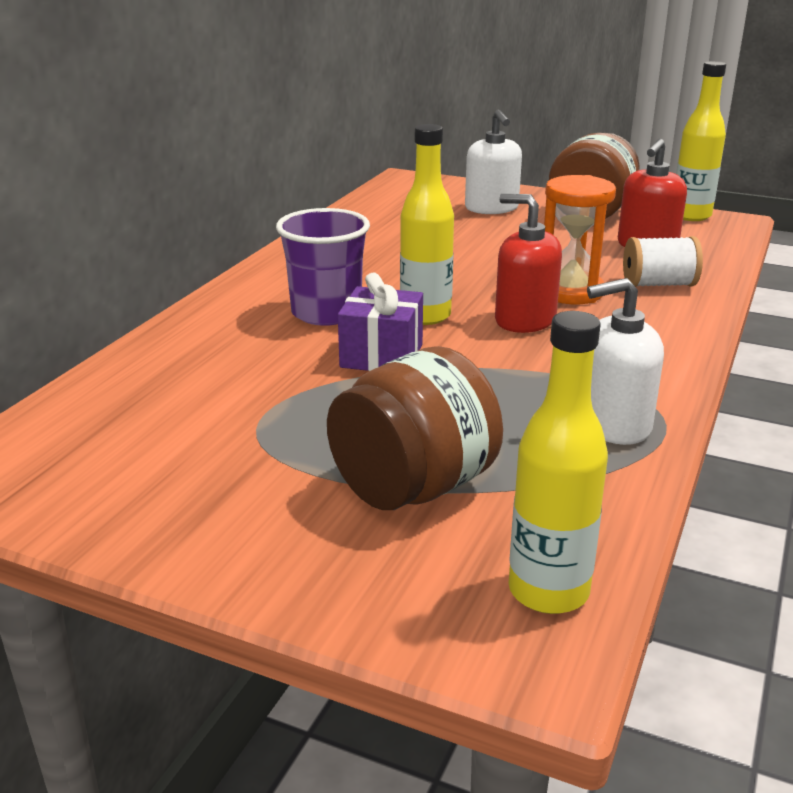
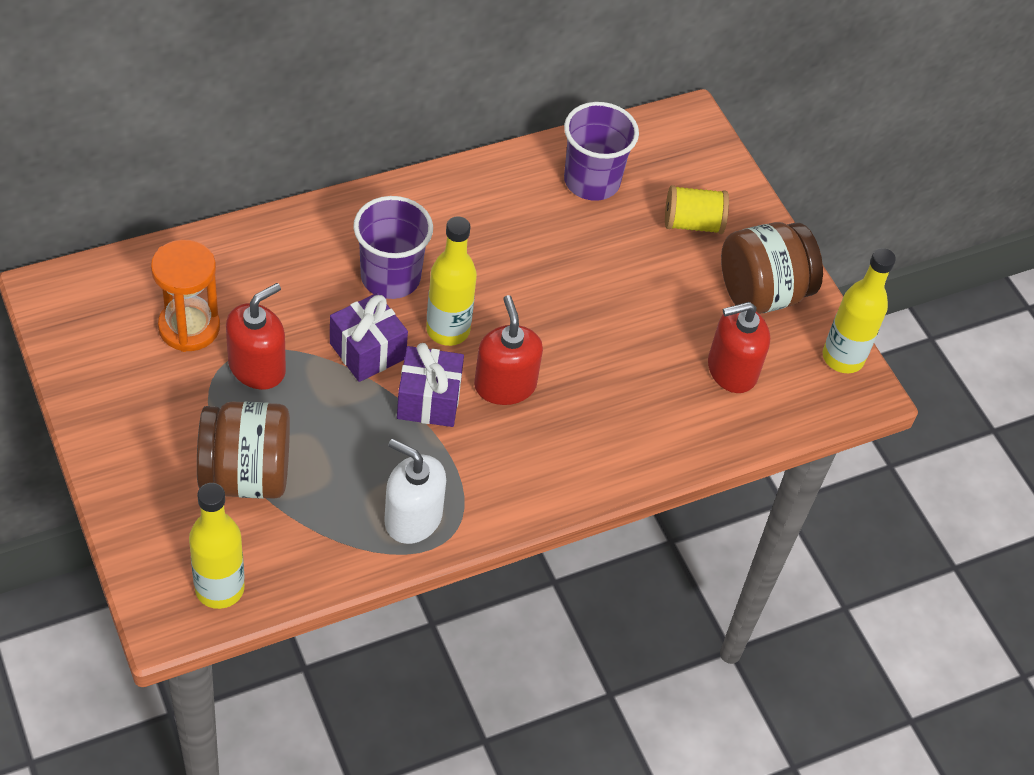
camera: 35 degrees right, 25 degrees up
(295, 414) = (257, 367): none -> red soap dispenser
(391, 218) = (591, 181): none -> purple cup
(485, 355) = (429, 400): none -> purple gift
(491, 208) = (693, 223): white soap dispenser -> yellow spool
(570, 292) = (583, 379): orange hourglass -> orange hourglass (189, 327)
(658, 284) = (659, 420): white spool -> none

